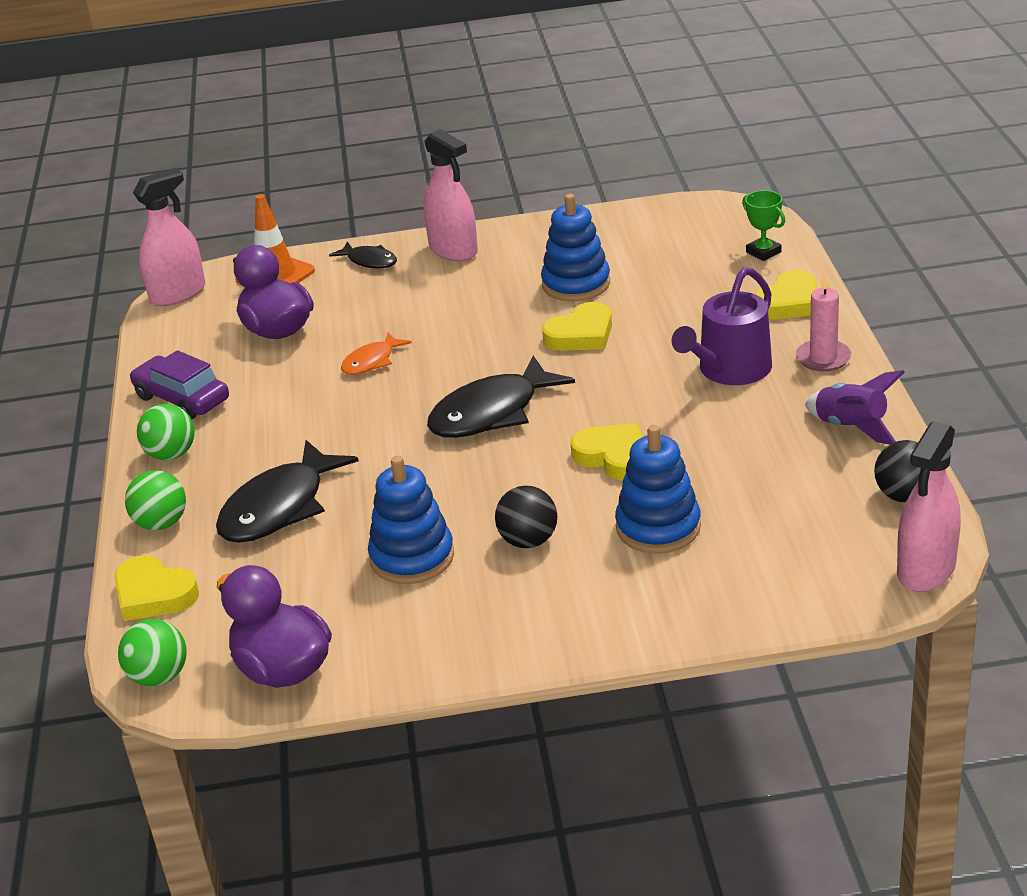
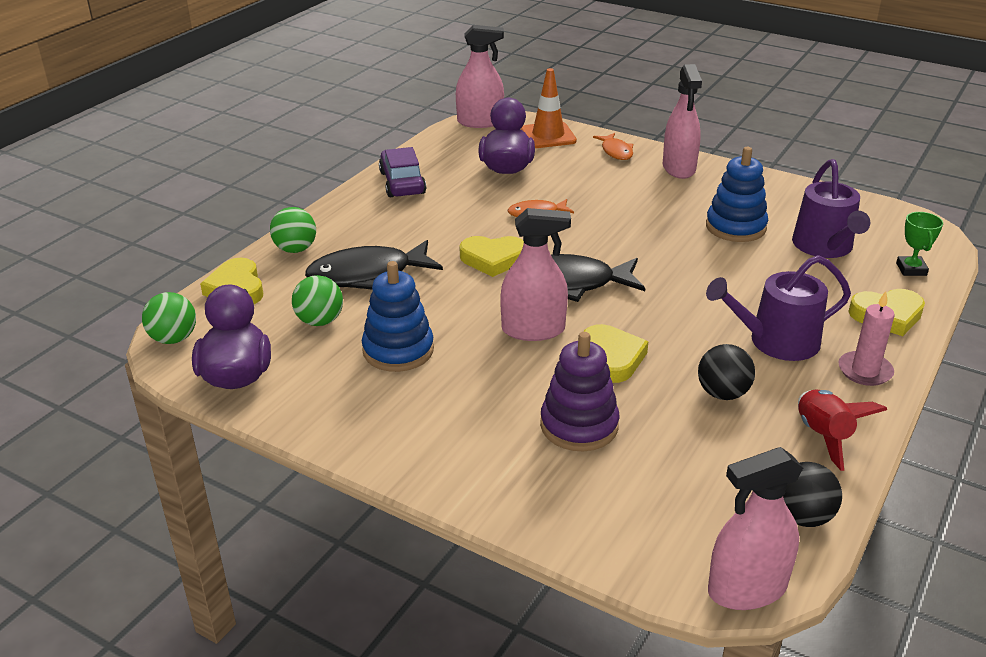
camera: 35 degrees right, 0 degrees up
(171, 454) = (354, 212): green ball -> green ball (320, 321)
(369, 261) = (616, 151): black fish -> orange fish
(513, 470) = (533, 330): none -> pink spray bottle
(528, 541) = (481, 383): black ball -> black ball (722, 393)
(581, 334) = (696, 262): yellow heart -> yellow heart (493, 259)
(658, 527) = (579, 425): blue stacking toy -> purple stacking toy
(673, 266) = (825, 247): none -> purple watering can
(851, 427) = (823, 436): purple rocket -> red rocket

